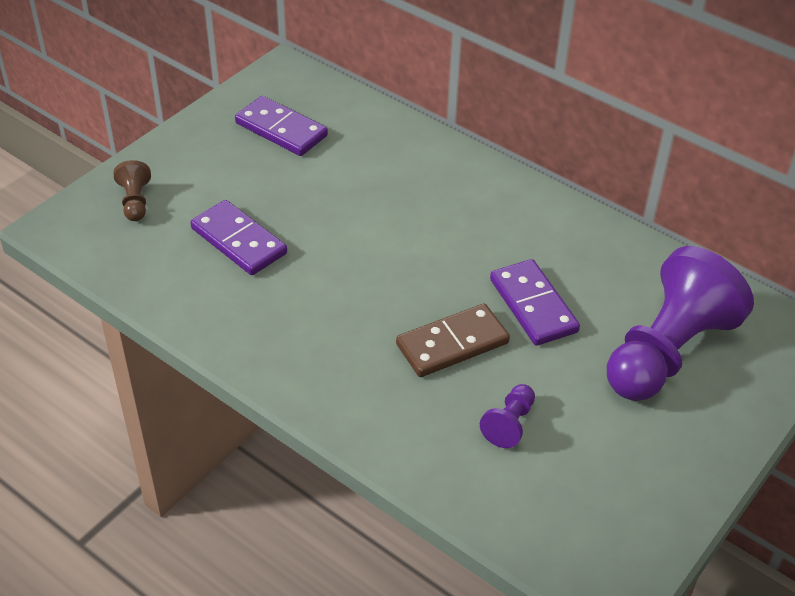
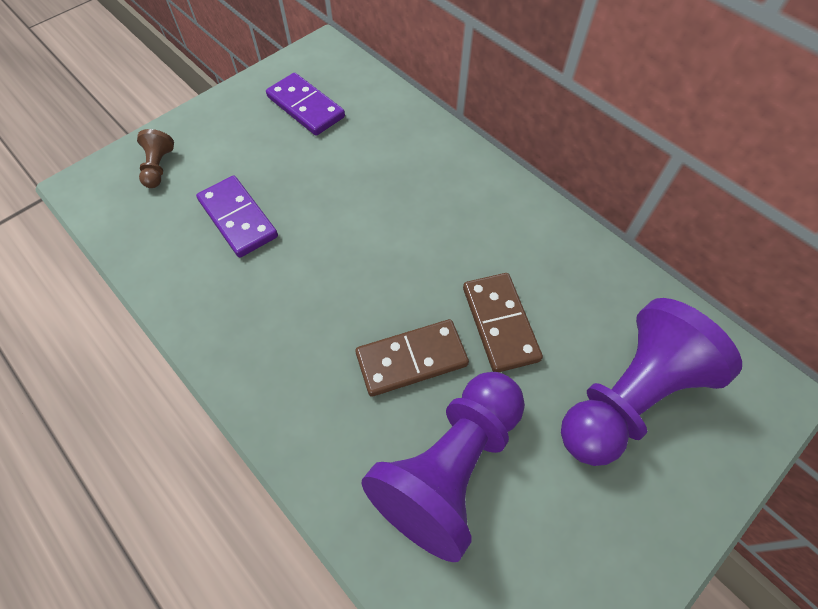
camera: 10 degrees right, 15 degrees up
(509, 424) = (450, 467): purple pawn -> purple pawn, size x2.39
(533, 305) = (500, 323): purple domino -> brown domino

